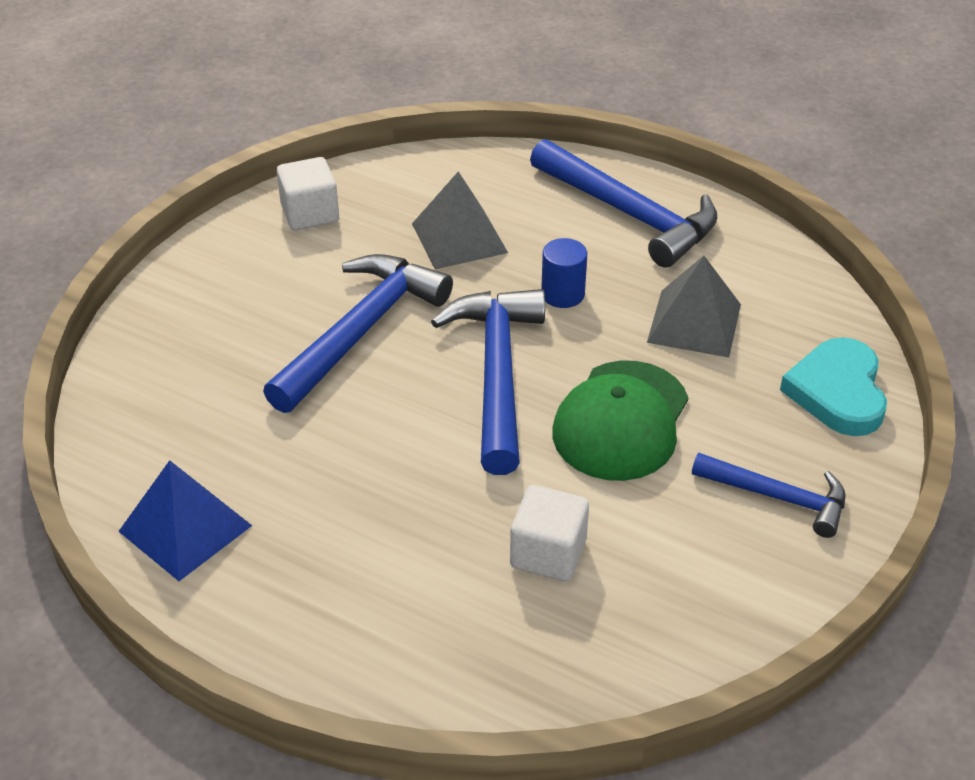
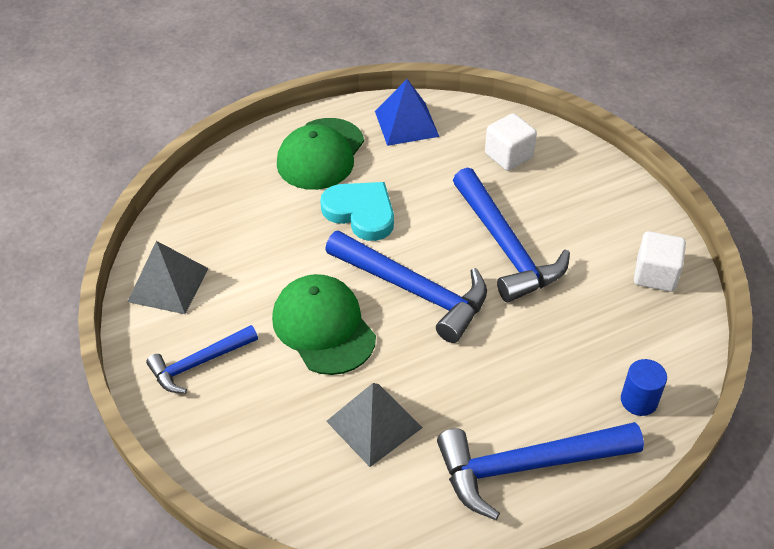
camera: 125 degrees right, 5 degrees up
(327, 591) = (320, 154): none -> green cap
(459, 238) = (570, 342): grey pyramid -> grey pyramid (168, 284)
(548, 553) = (263, 241): white cube -> white cube (508, 155)
(562, 294) = (463, 366): blue cylinder -> blue cylinder (639, 400)
(837, 392) = (242, 461): turquoise heart -> turquoise heart (361, 213)

